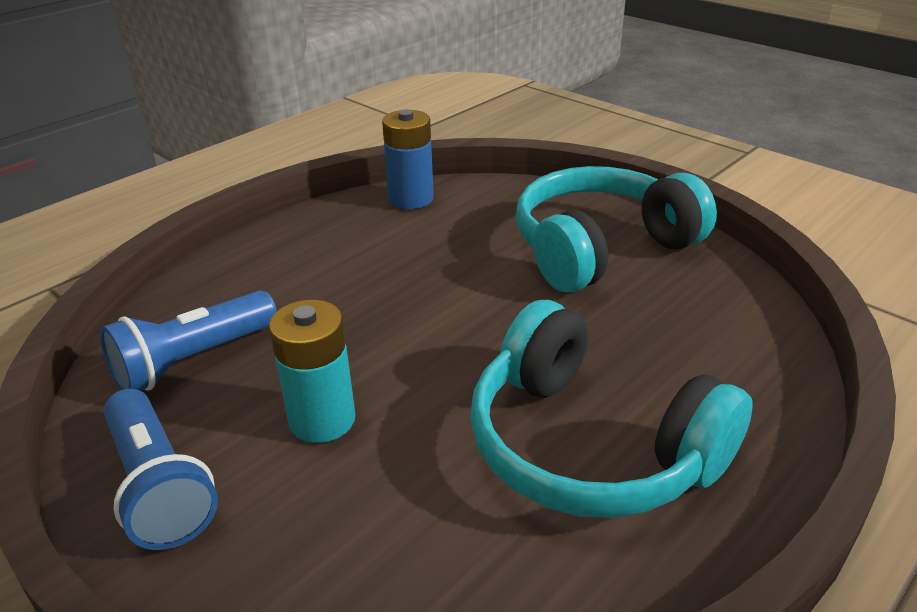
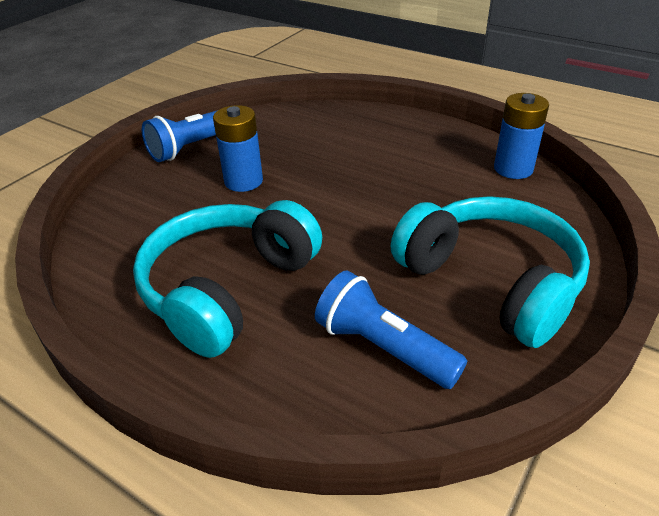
camera: 80 degrees right, 5 degrees up
(194, 360) = (287, 131): blue flashlight -> blue flashlight (383, 348)
(322, 419) = (243, 181): turquoise battery -> blue battery

